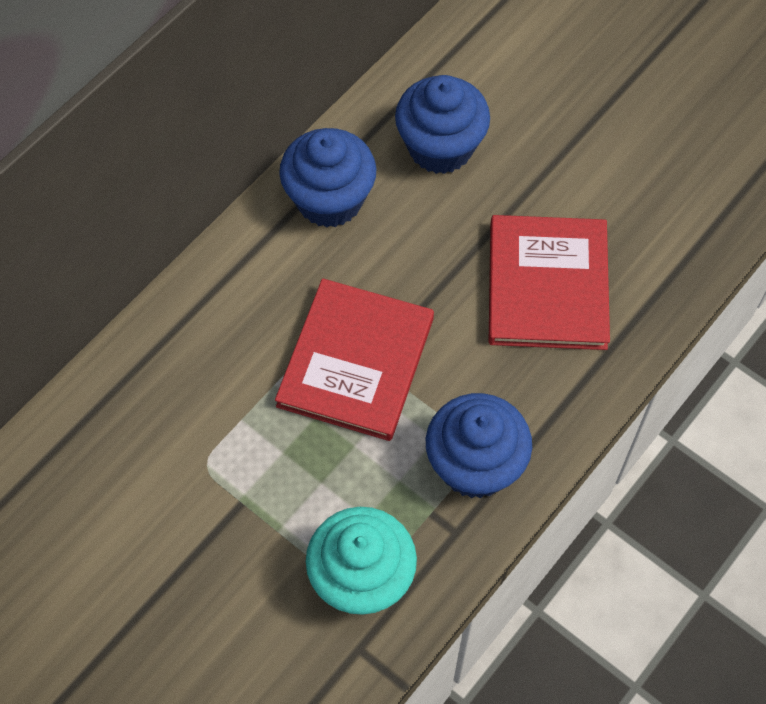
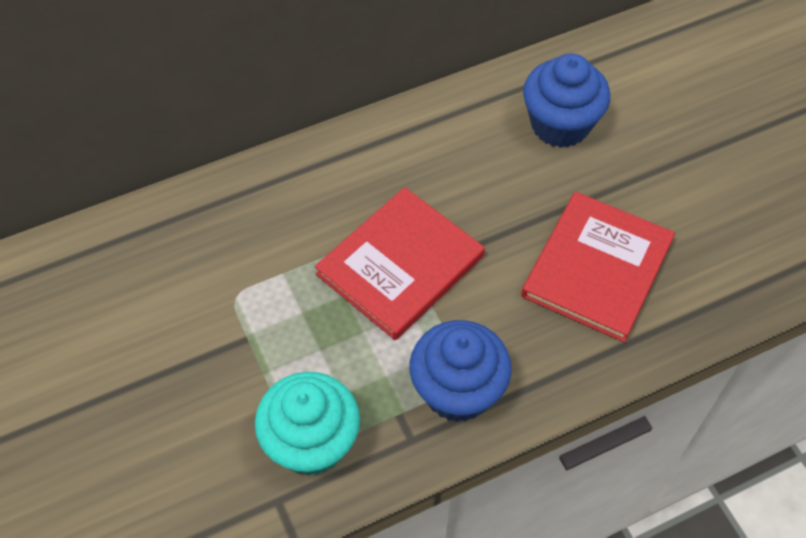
camera: 25 degrees right, 5 degrees down
(329, 200) = (446, 131): blue cupcake -> none

